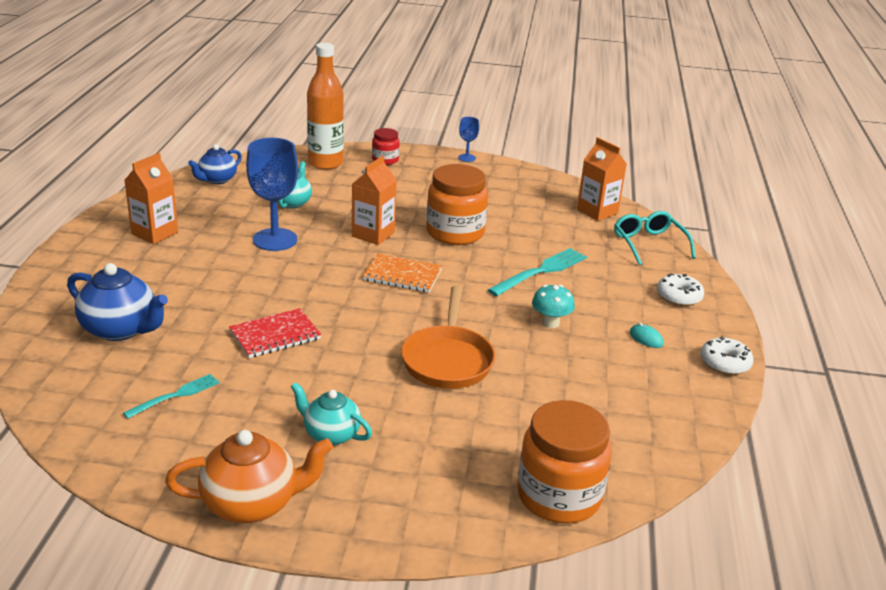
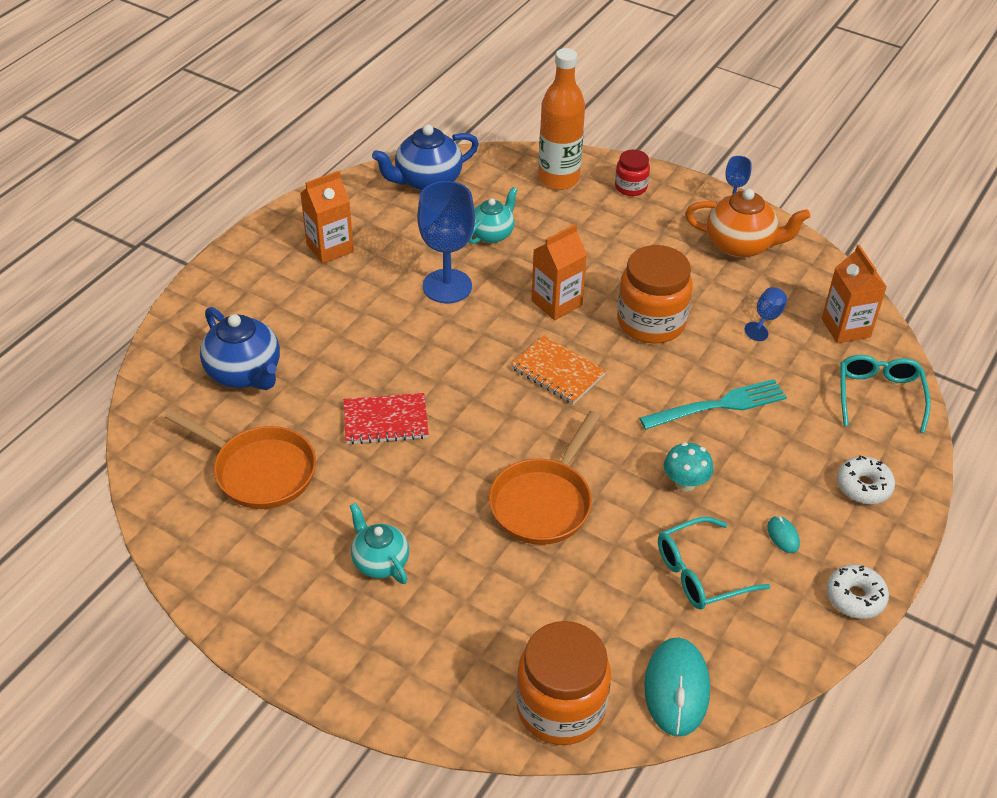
camera: 25 degrees right, 15 degrees up
(175, 395) = (259, 471): turquoise fork -> orange pan
(217, 180) = (427, 181): blue teapot -> blue teapot, size x1.53
(252, 503) = (272, 619): orange teapot -> orange teapot (740, 245)
(538, 216) = (766, 319): none -> blue goblet
(603, 376) = (700, 573): none -> turquoise glasses
(641, 456) = (676, 689): none -> turquoise mouse

